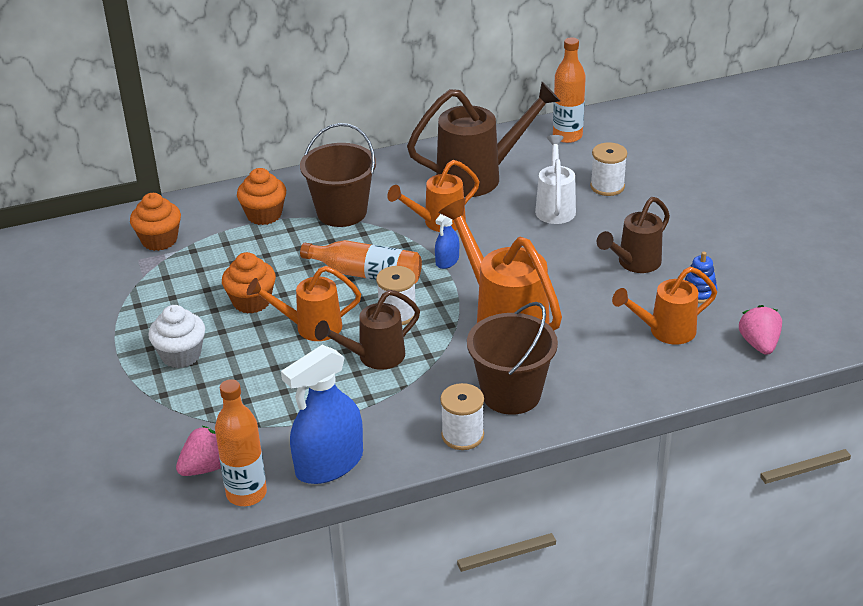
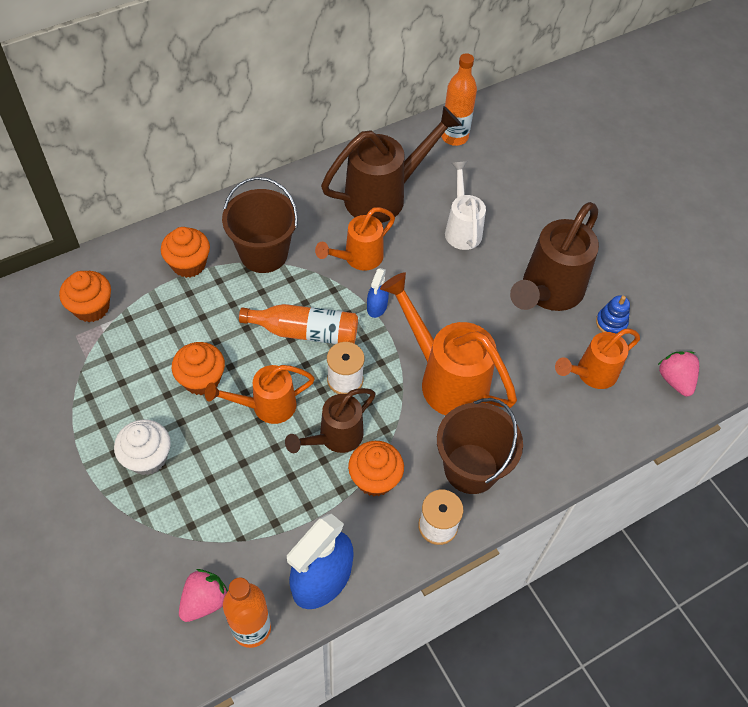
camera: 15 degrees left, 20 degrees up
(406, 392) = (375, 479): none -> orange cupcake
(607, 186) = (503, 198): white spool -> none
(634, 264) = (547, 293): brown watering can -> brown watering can, size x1.62

